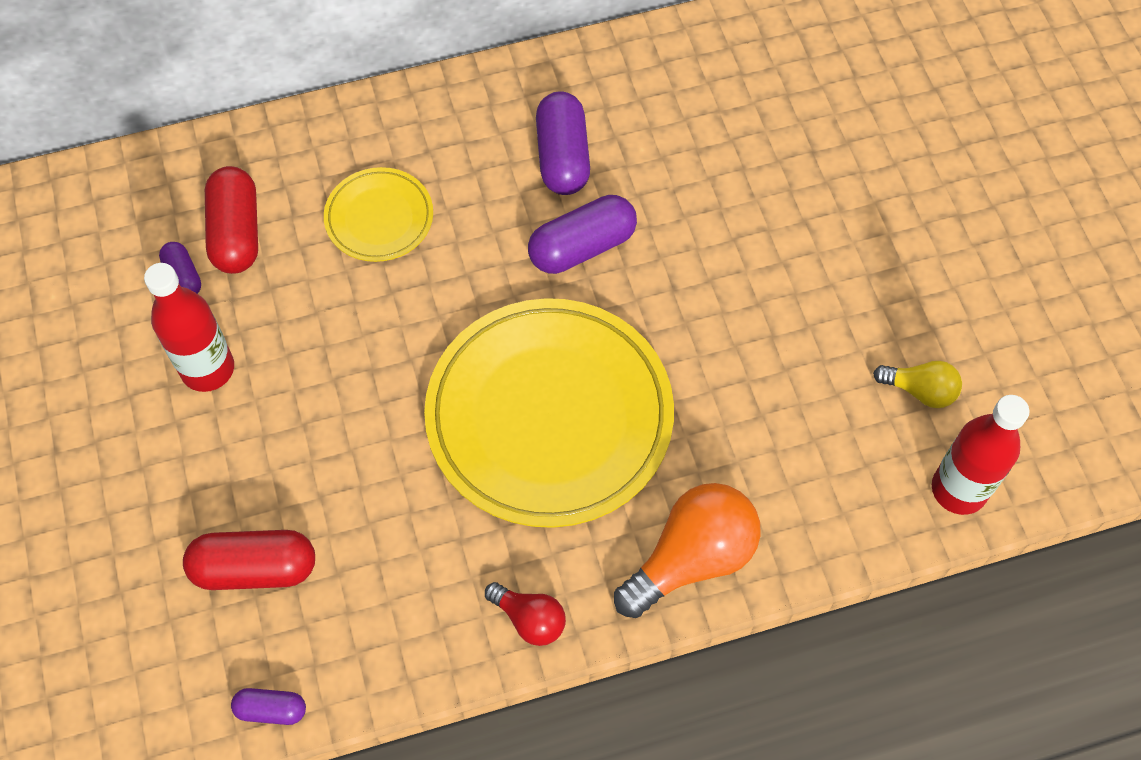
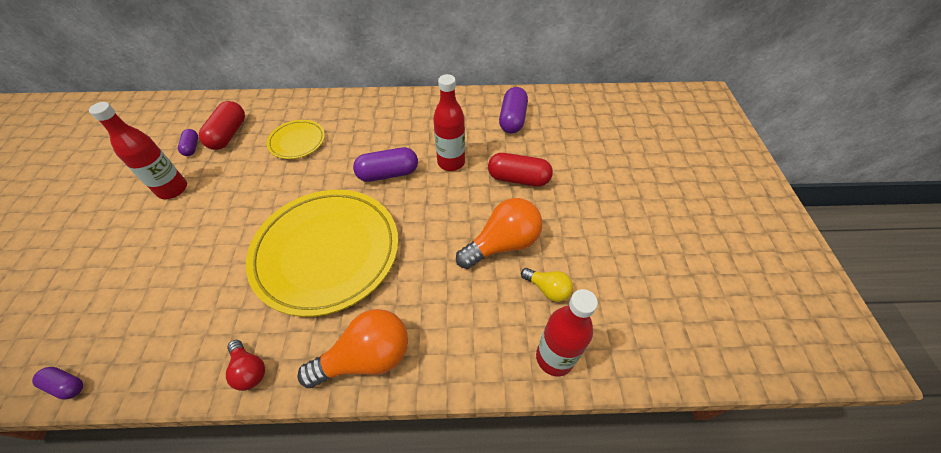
camera: 15 degrees right, 10 degrees down
(255, 568) = (120, 296): red capsule -> red capsule (518, 179)
(562, 157) = (399, 133): purple capsule -> purple capsule (512, 119)
(684, 198) = (451, 162): none -> red bottle
(827, 333) = (502, 244): none -> orange light bulb

